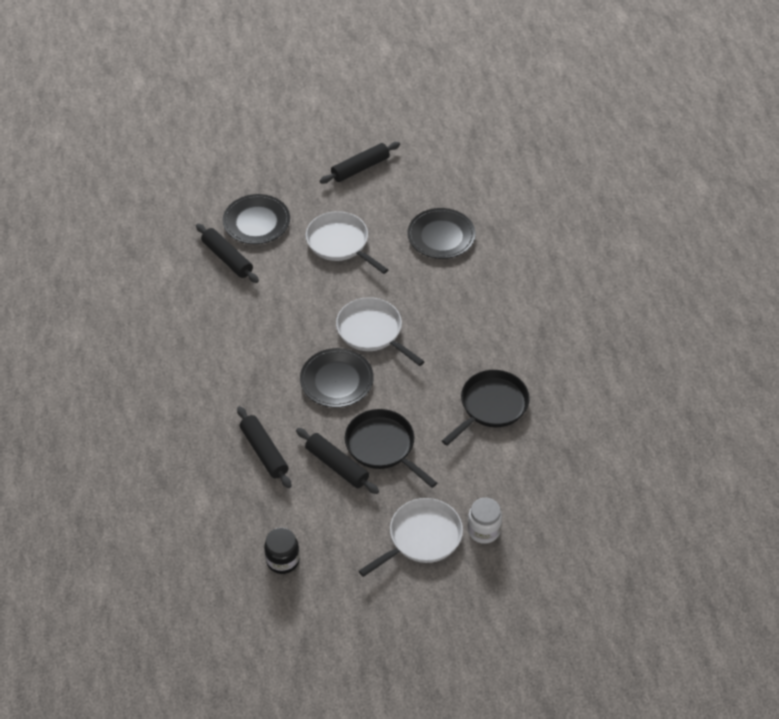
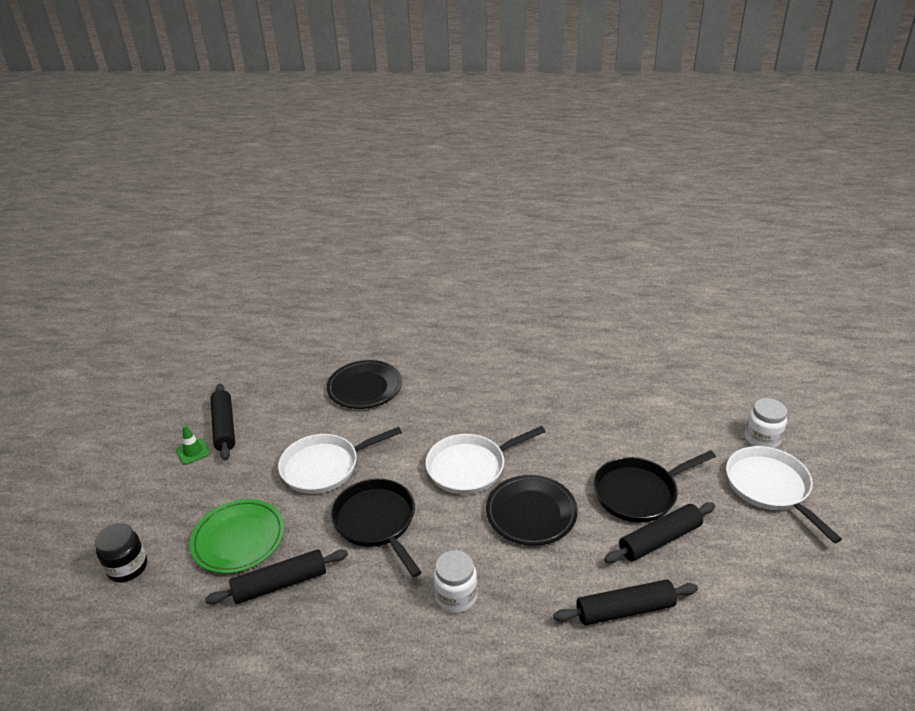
camera: 70 degrees left, 15 degrees down
(246, 354) = (456, 596): none -> white jar
(256, 222) = (239, 539): black plate -> green plate
(283, 560) = (803, 625): black jar -> black jar (127, 567)
(328, 162) = (193, 451): none -> green traffic cone
(491, 406) = (603, 401): black pan -> black pan (376, 522)

